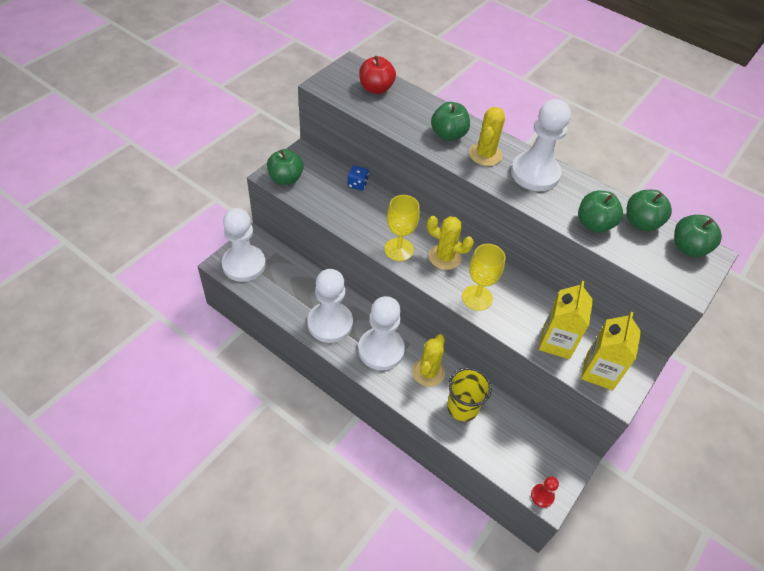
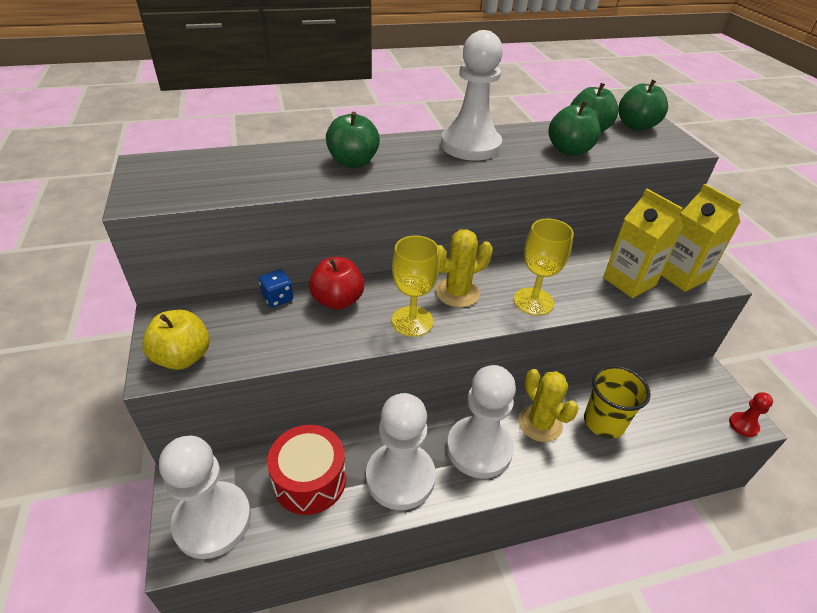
camera: 50 degrees left, 10 degrees down
(286, 178) = (183, 357): green apple -> yellow apple
(295, 286) = (310, 480): none -> red drum
(376, 89) = (212, 168): red apple -> red apple (338, 300)
(485, 154) = (411, 157): yellow cactus -> none

